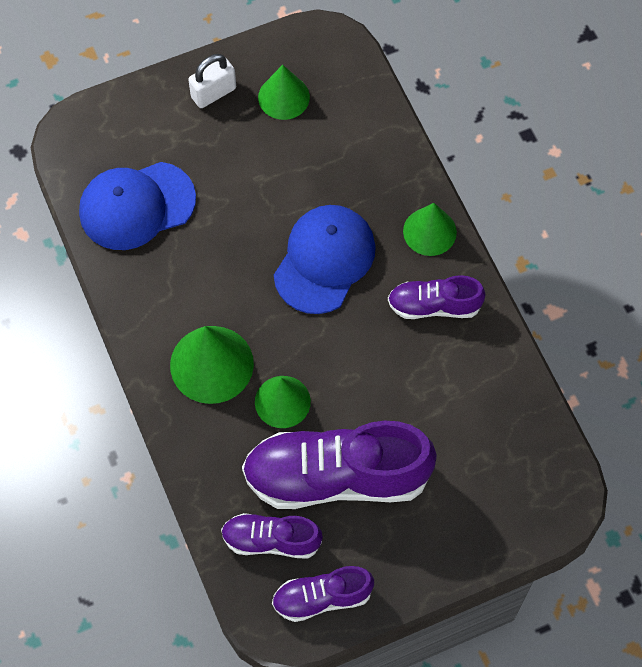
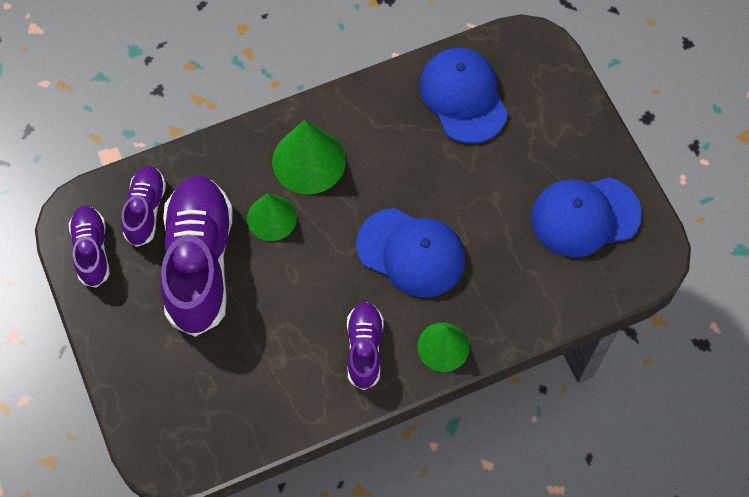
camera: 90 degrees right, 0 degrees up
(213, 93) = (585, 156): white padlock -> none
(283, 97) = (585, 216): green cone -> blue cap

